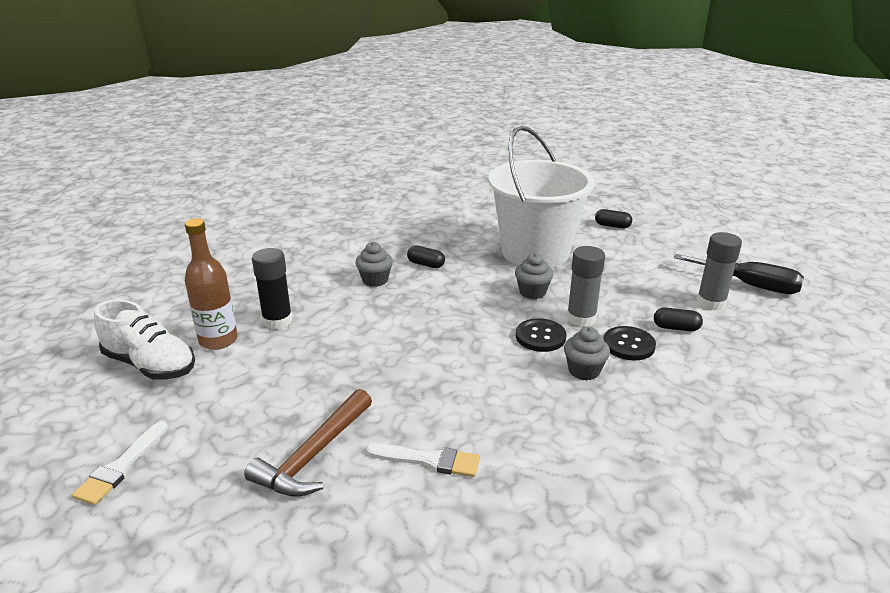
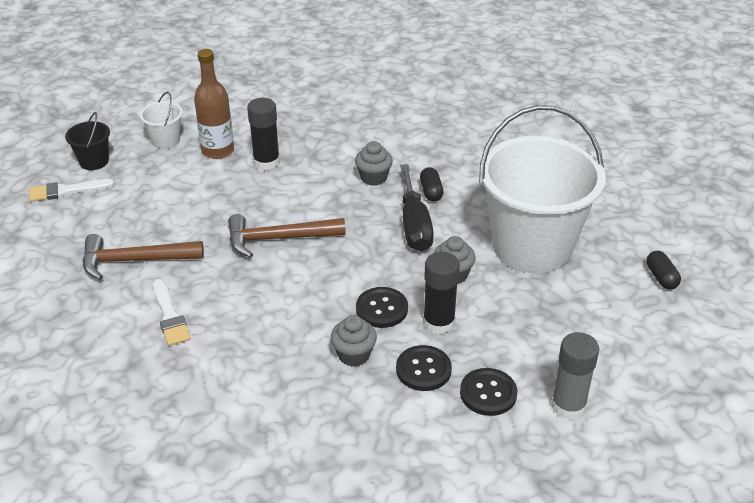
camera: 55 degrees right, 10 degrees up
(102, 426) = (94, 161): none -> black bucket
(150, 365) = (165, 140): white shoe -> white bucket
(392, 353) = (278, 238): none -> brown hammer
(581, 318) = (438, 323): grey glue stick -> black glue stick
(676, 328) = (488, 393): black capsule -> black button
(750, 285) = (645, 428): black screwdriver -> black screwdriver (414, 225)

